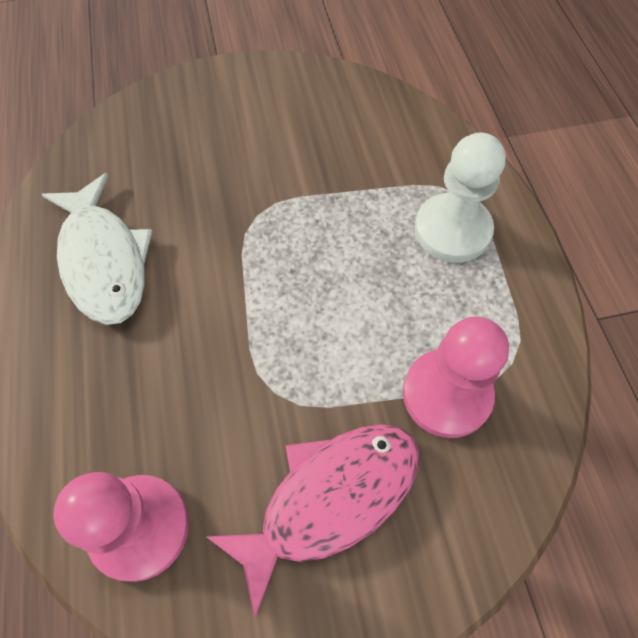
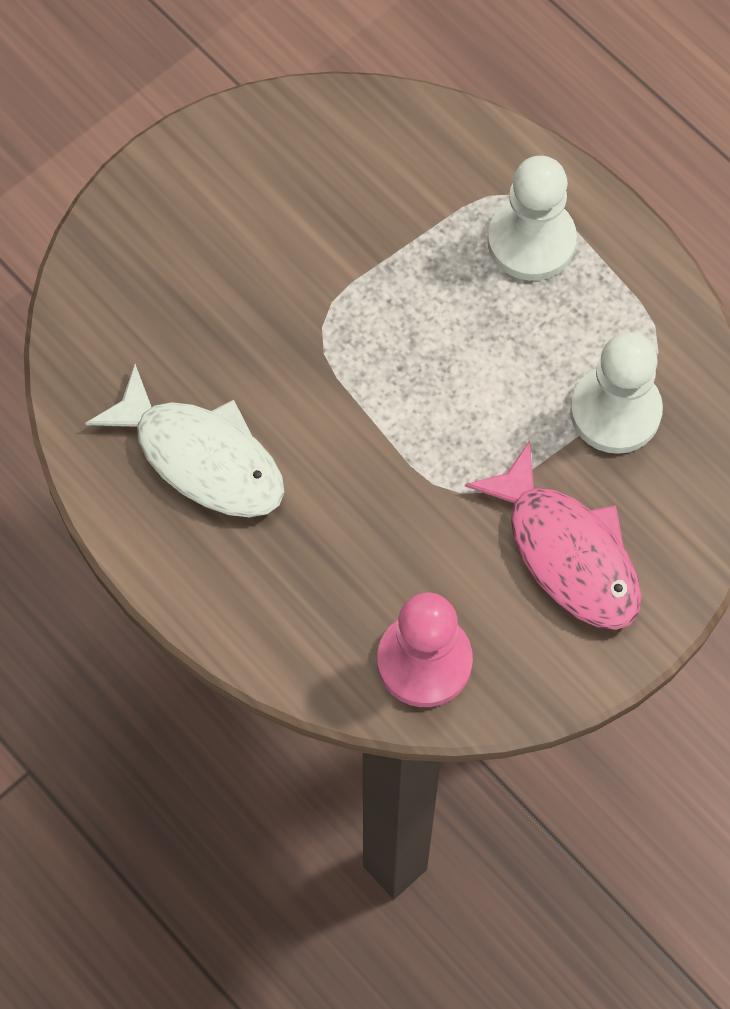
camera: 30 degrees left, 5 degrees up
(330, 498) = (567, 552): pink fish -> pink fish turned 120 degrees clockwise
(446, 394) = (615, 411): pink pawn -> white pawn

